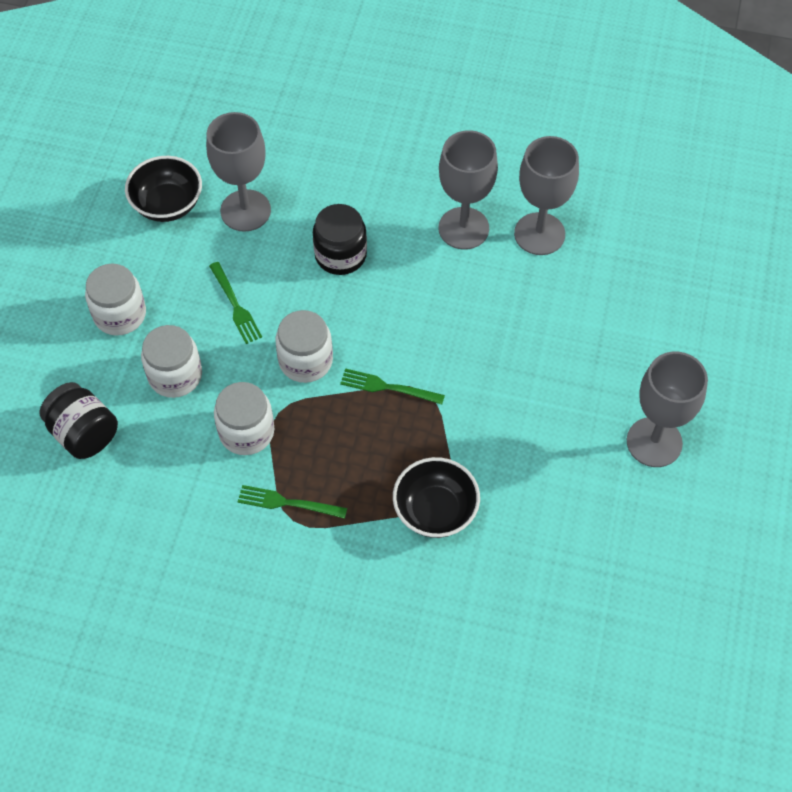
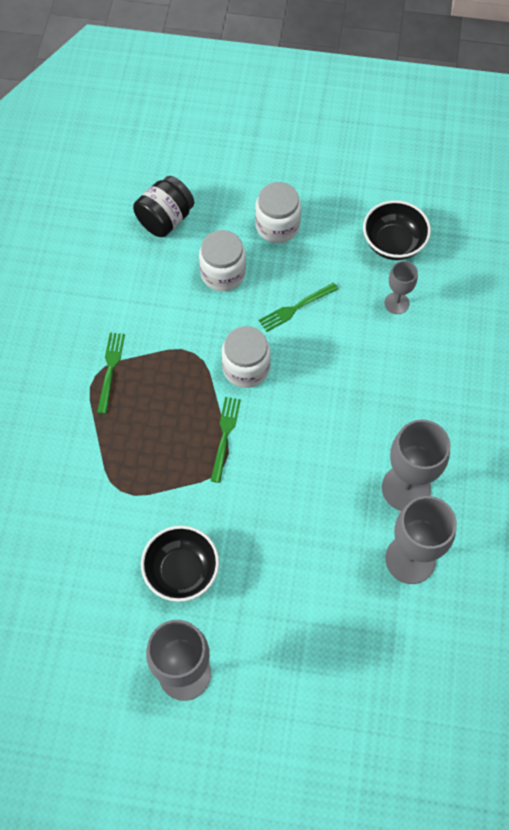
camera: 85 degrees right, 5 degrees up
(245, 210) = (396, 303): grey goblet -> grey goblet, size x0.55
(246, 432) = (174, 331): white jar -> none
(340, 255) = (360, 384): black jar -> none
(435, 510) = (107, 483): black bowl -> black bowl (182, 571)

